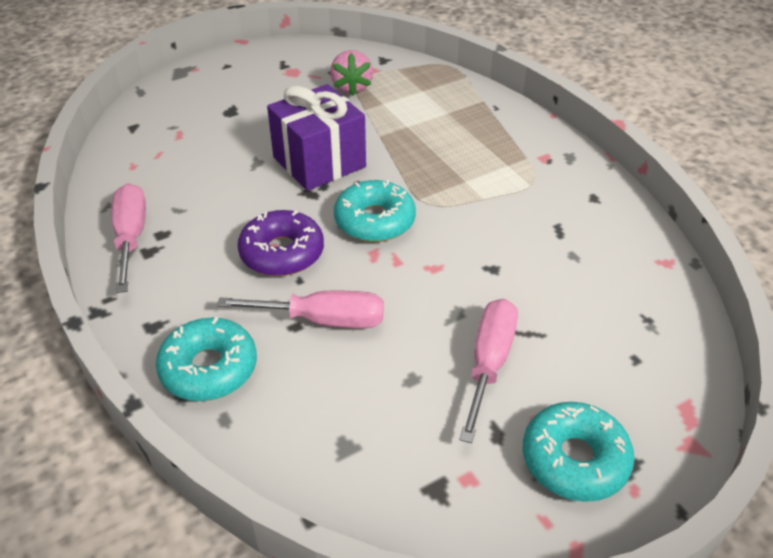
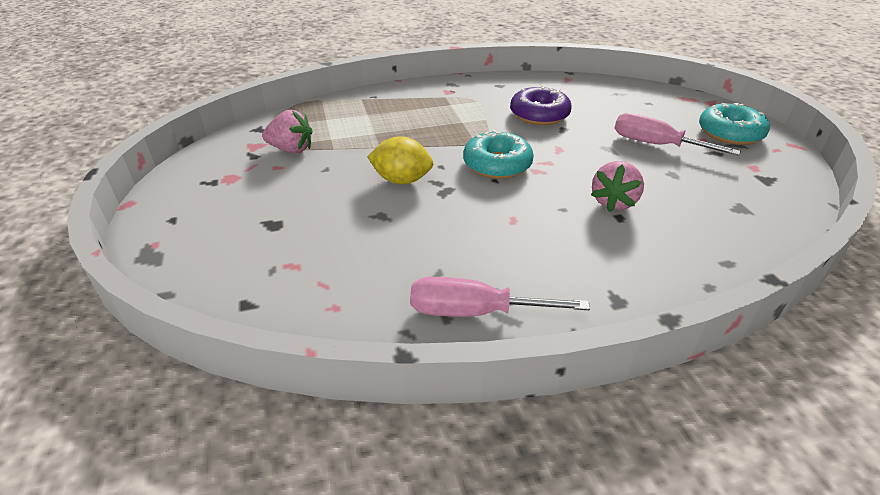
camera: 75 degrees left, 5 degrees down
(209, 368) = (672, 267): turquoise donut -> none
(282, 253) = (526, 214): purple donut -> purple donut (539, 115)
(319, 162) = (401, 180): purple gift -> yellow lemon
(323, 320) = (613, 202): pink screwdriver -> pink strawberry

